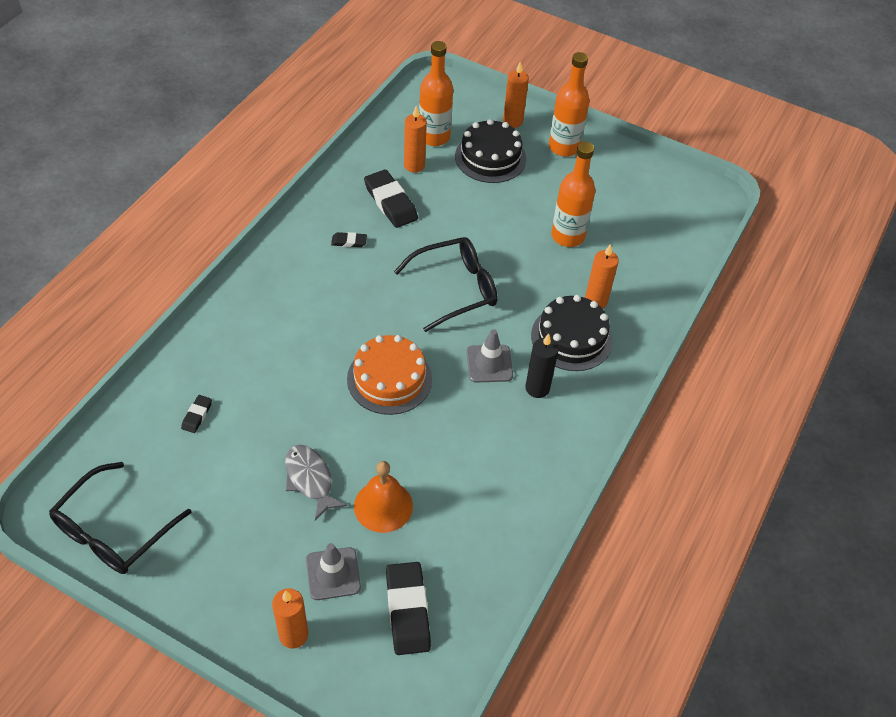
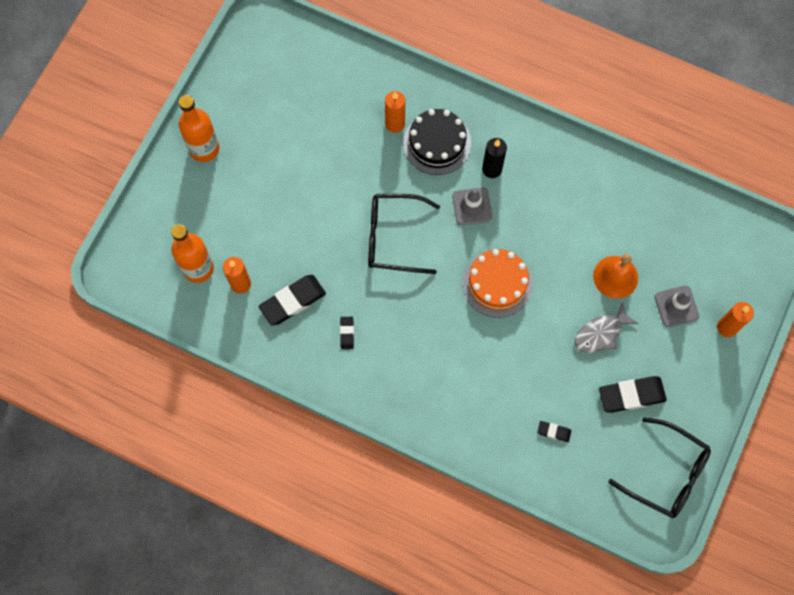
camera: 90 degrees left, 20 degrees up
(407, 610) = (696, 252): black eraser -> black eraser (631, 395)
(455, 289) = (394, 237): black glasses -> black glasses turned 60 degrees counterclockwise
(490, 157) = (224, 215): black cake -> none
(512, 121) = (170, 196): orange candle -> none
(568, 236) = (321, 146): orange bottle -> none

